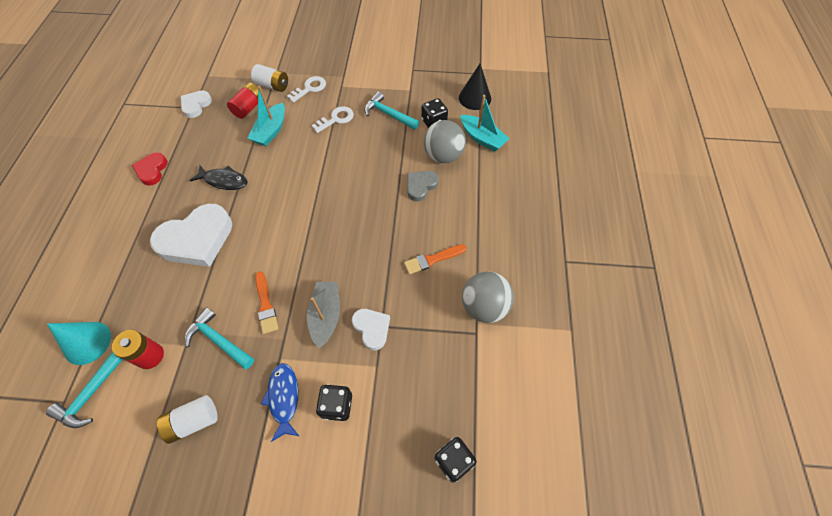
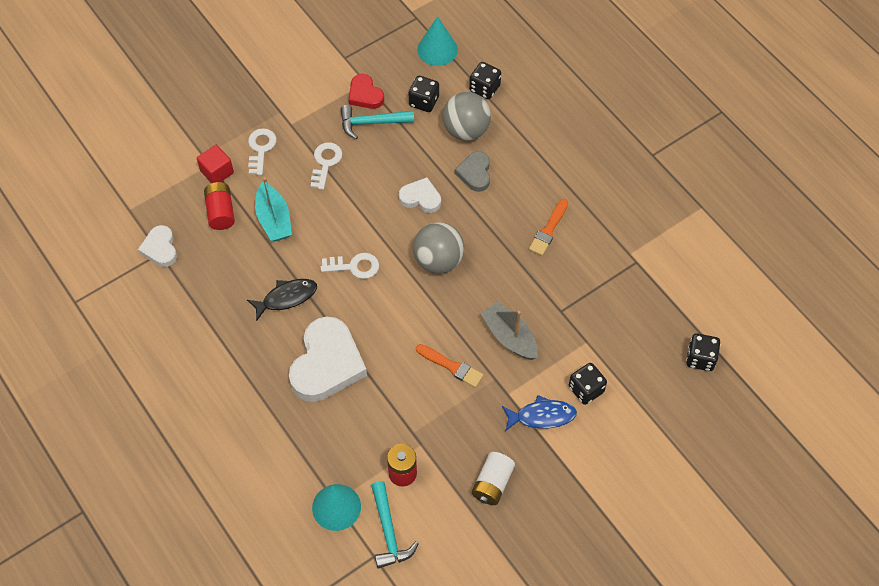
camera: 40 degrees left, 0 degrees up
(152, 170) = (201, 340): red heart -> red heart (365, 94)
(219, 340) = (444, 420): turquoise hammer -> none
(272, 85) = (217, 172): white battery -> red cube
(283, 191) = (354, 266): none -> white key
(284, 398) = (542, 416): blue fish -> blue fish turned 135 degrees clockwise
(372, 328) = (555, 318): white heart -> white heart (420, 198)
(474, 98) = (437, 49): black cone -> turquoise cone
(482, 138) = (484, 88): turquoise boat -> black dice
(484, 306) = (623, 237): grey ball -> grey ball (438, 260)

